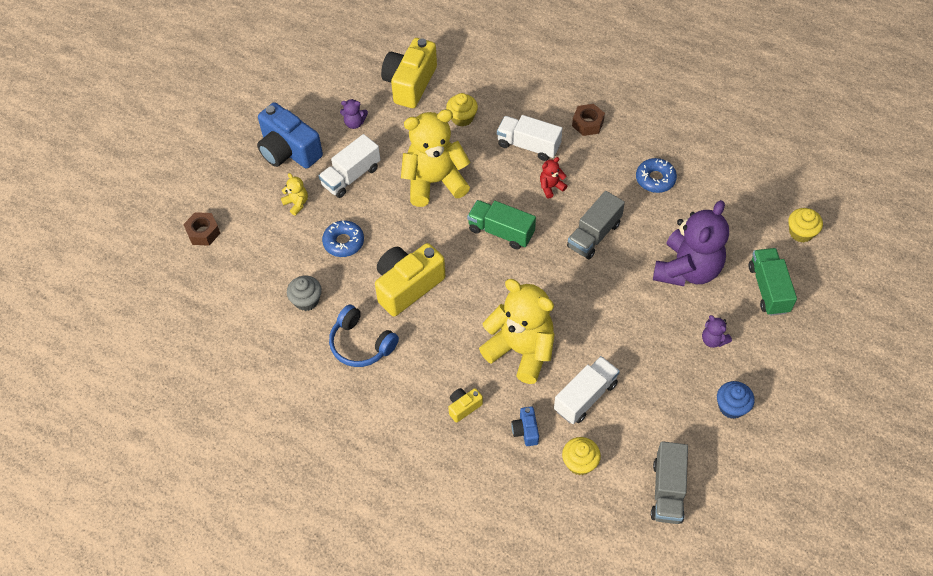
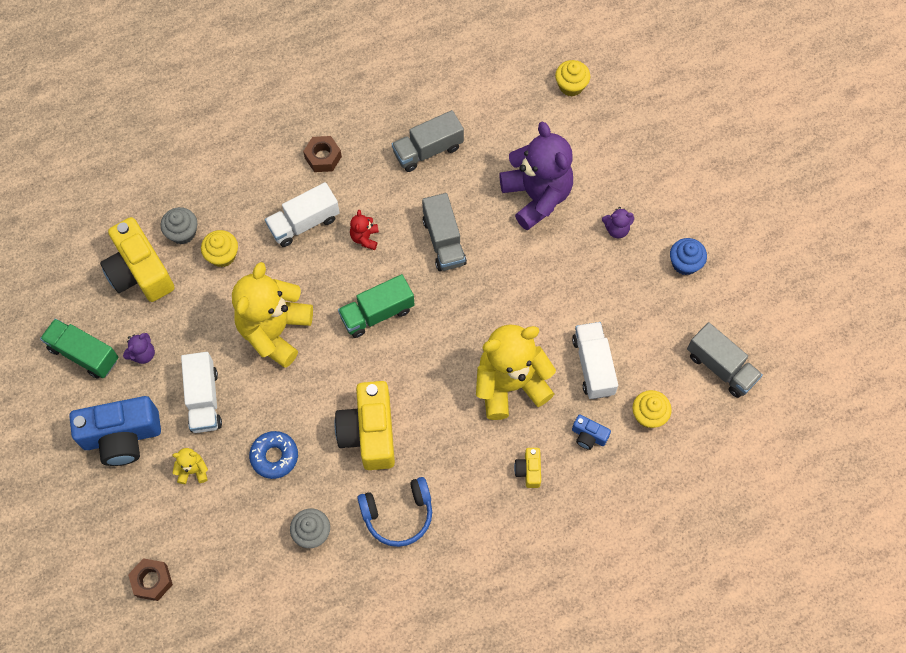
camera: 55 degrees left, 10 degrees up
(458, 86) = (182, 233): none -> grey cupcake
(655, 179) = (428, 150): blue donut -> grey truck
(768, 289) = (603, 152): green truck -> green truck (84, 354)

